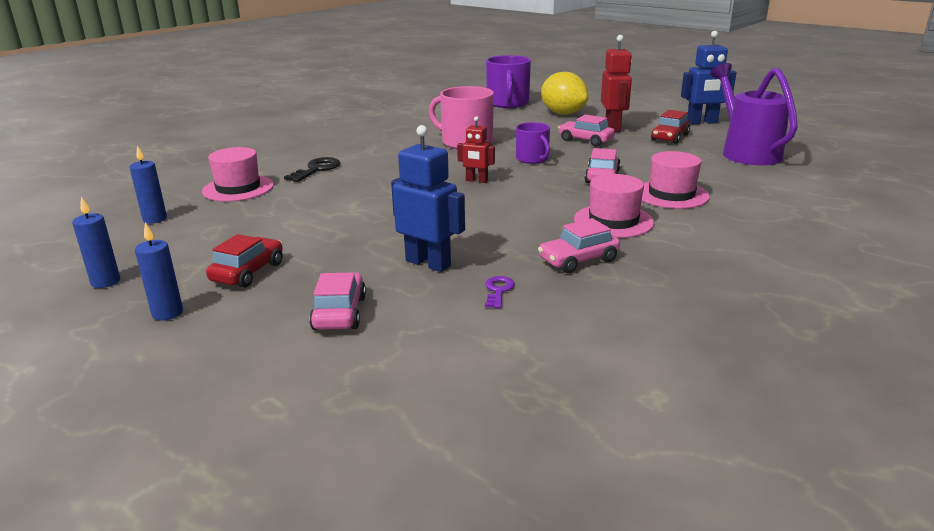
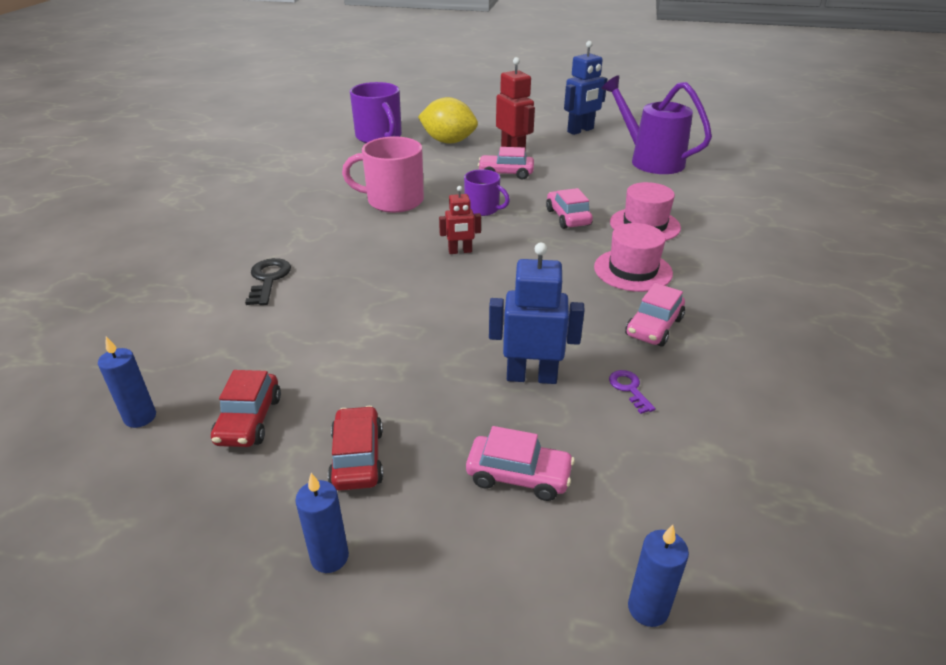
camera: 30 degrees left, 10 degrees up
(105, 282) = (189, 542): blue candle -> blue candle (648, 608)
(238, 188) = (200, 334): pink hat -> none
(339, 313) = (518, 476): pink car -> pink car turned 135 degrees clockwise
(670, 137) = (573, 154): red car -> red car (249, 420)

